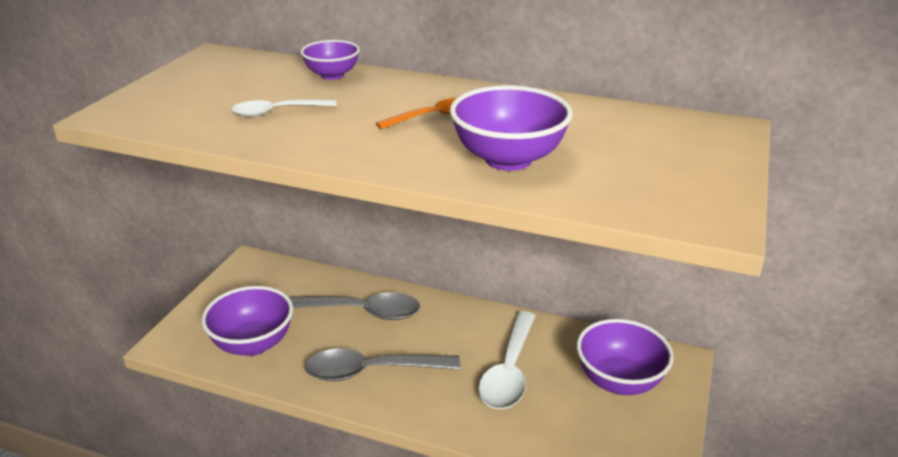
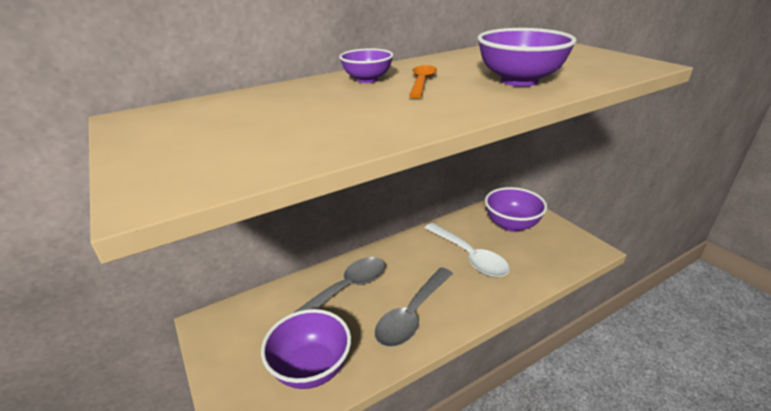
camera: 50 degrees left, 0 degrees up
(277, 112) = (319, 121): white spoon -> none
(332, 75) = (286, 91): purple bowl -> purple bowl (367, 80)

